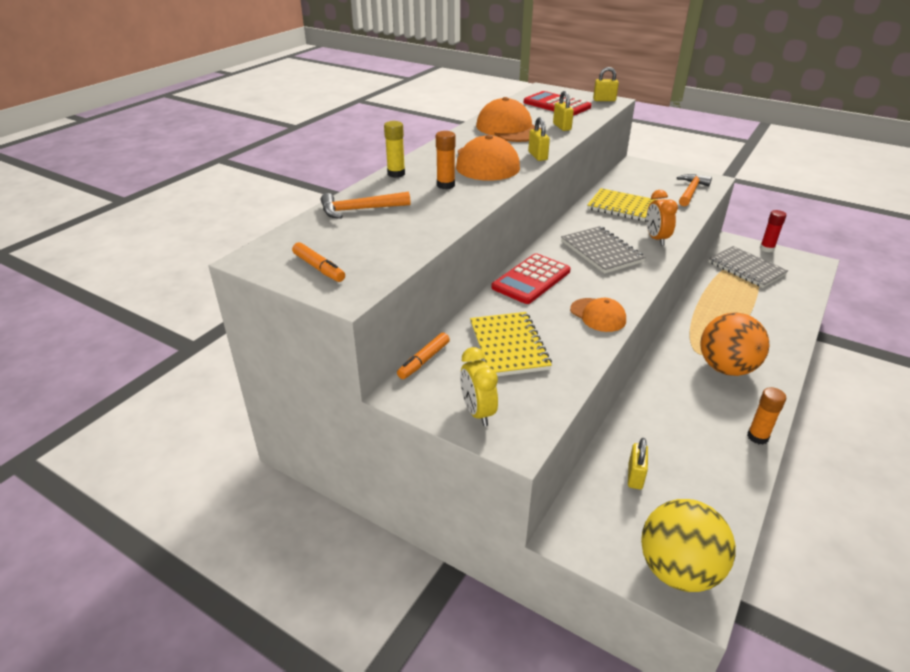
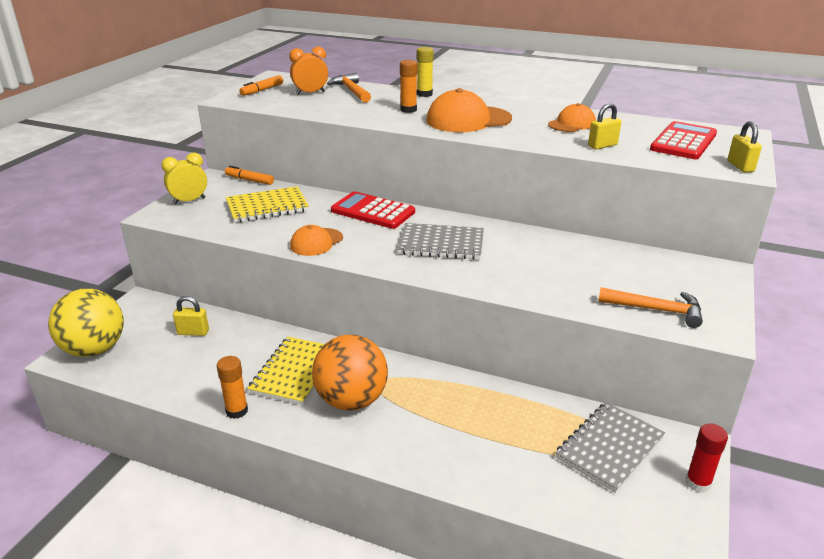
camera: 80 degrees right, 5 degrees down
(509, 129) = (572, 124): orange cap -> orange cap, size x0.60
(537, 156) = (500, 137): yellow padlock -> none
(601, 251) = (441, 244): grey notebook -> grey notebook turned 45 degrees clockwise
(624, 207) = (563, 258): yellow notebook -> yellow notebook (295, 372)
(656, 239) = (487, 277): orange clock -> orange clock (310, 93)

